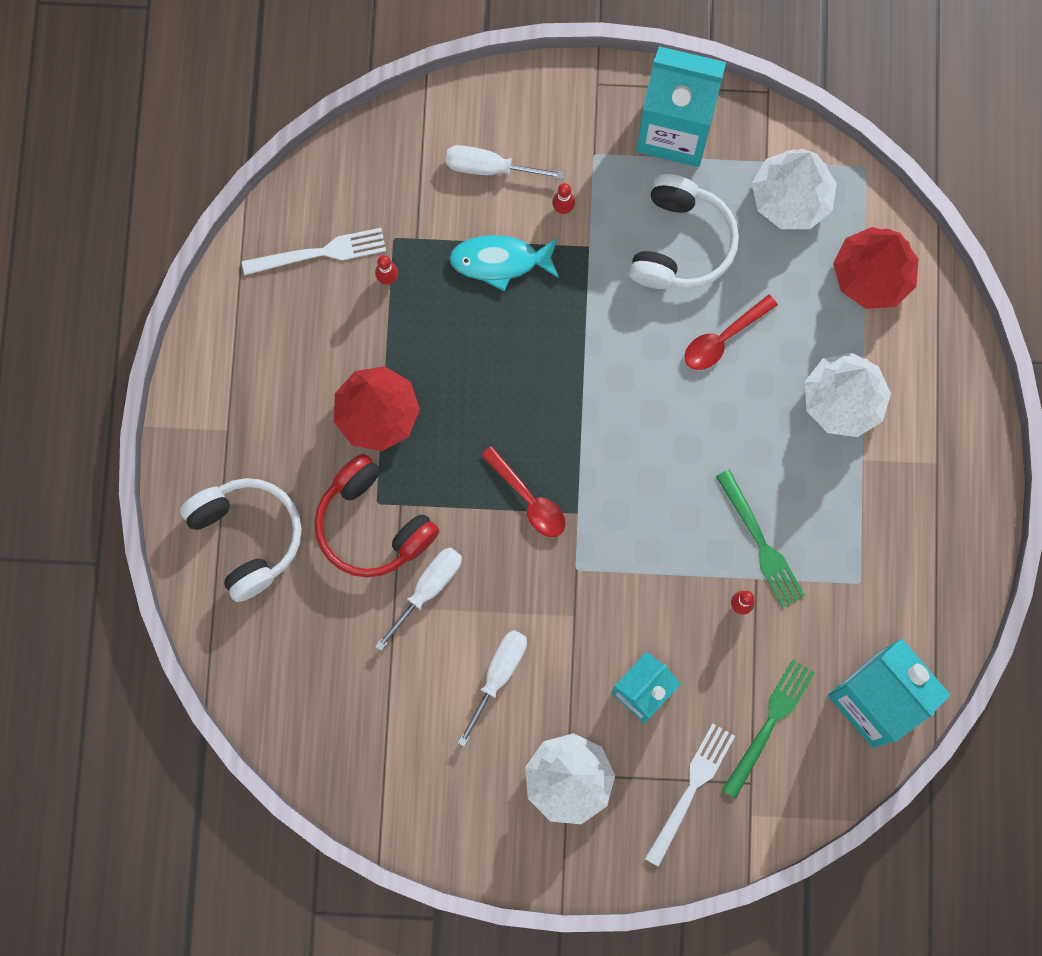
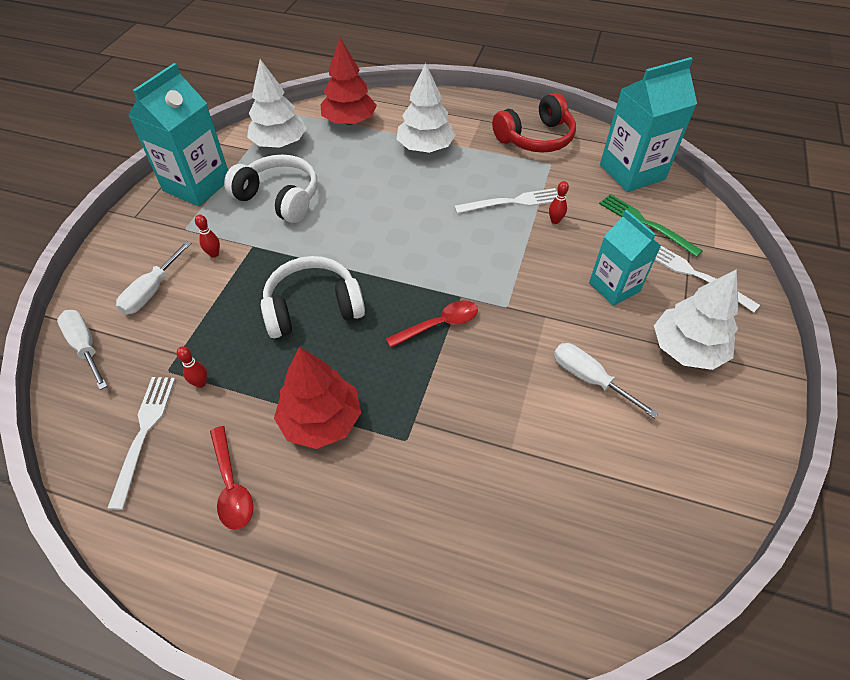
camera: 75 degrees left, 25 degrees down
(247, 537) = (403, 577): white headphones -> white headphones (313, 308)
(372, 525) = (426, 449): red headphones -> red headphones (535, 138)
(428, 589) = (500, 416): white screwdriver -> white screwdriver (86, 347)
(500, 261) = (232, 301): turquoise fish -> none
(723, 339) = (358, 191): red spoon -> red spoon (231, 486)
(761, 543) = (512, 202): green fork -> white fork

